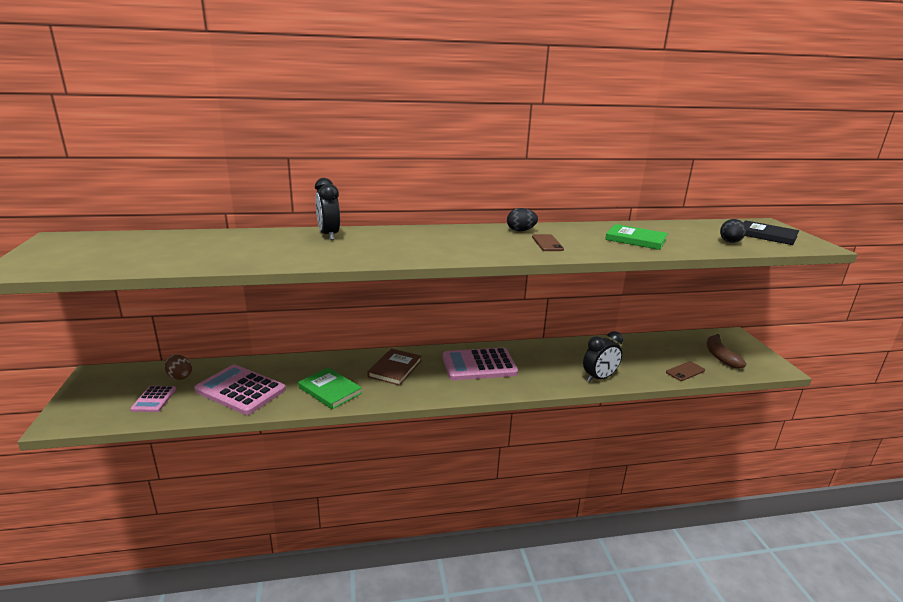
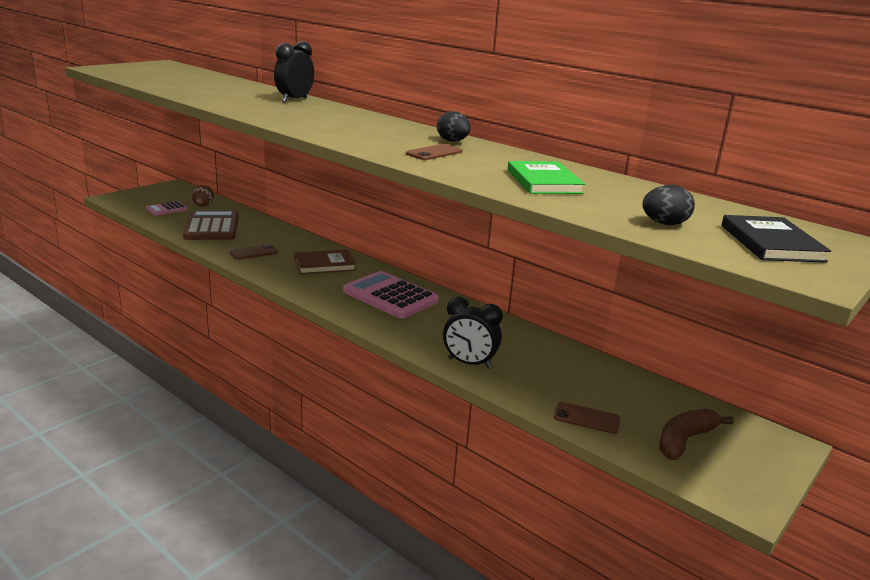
camera: 50 degrees right, 0 degrees up
(240, 390) = (212, 227): pink calculator -> brown calculator
(330, 390) = (254, 253): green book -> brown phone

